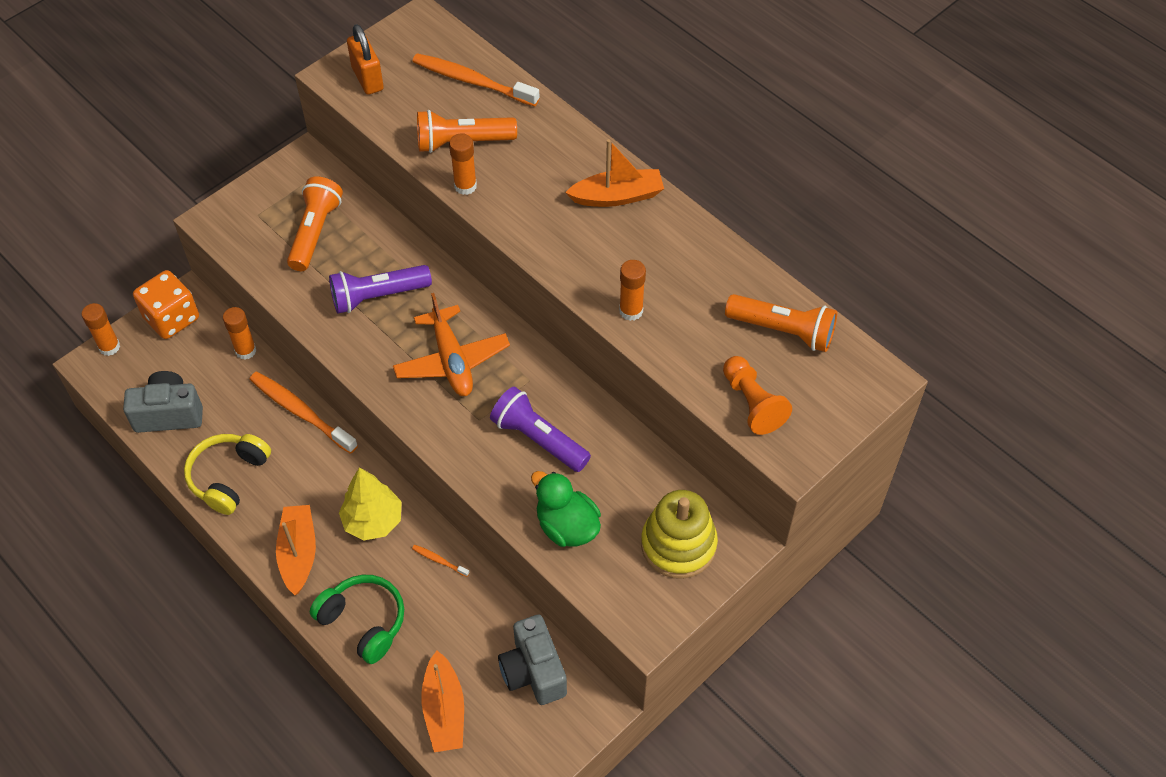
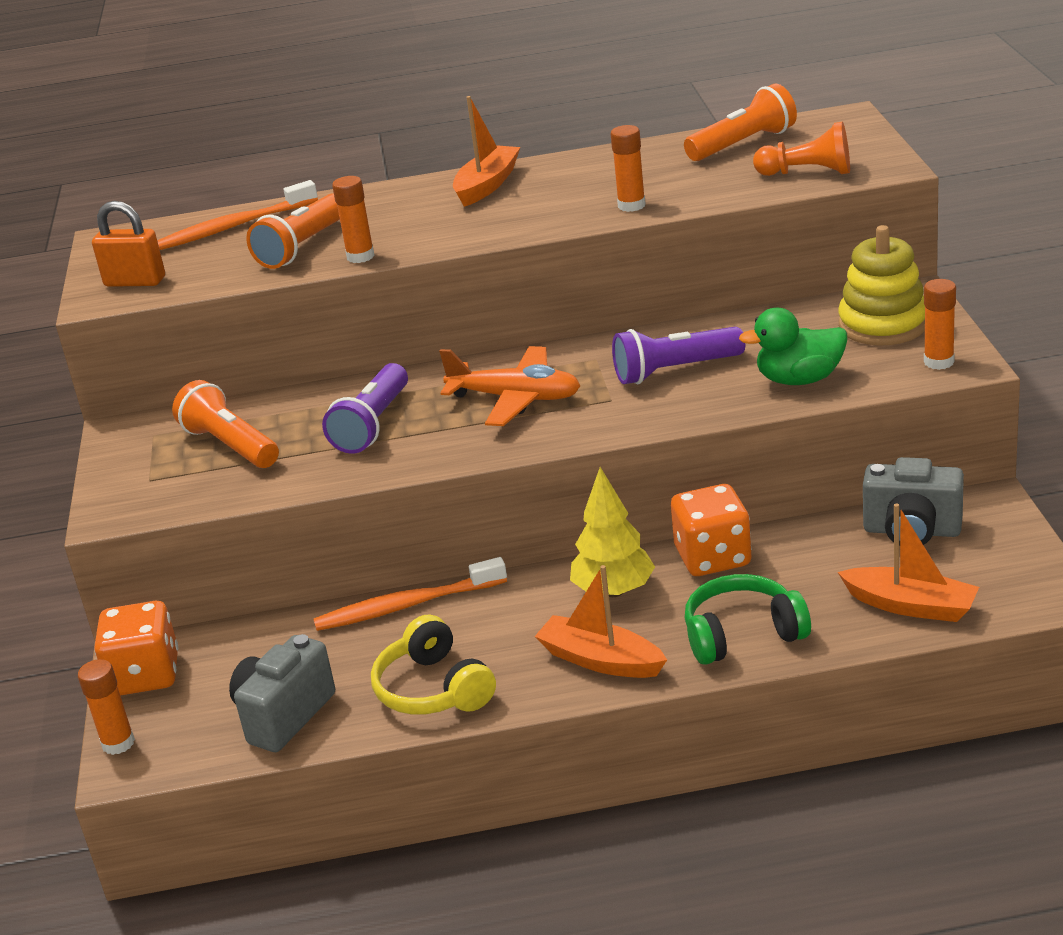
camera: 50 degrees left, 25 degrees down
(245, 351) = (269, 626): orange glue stick -> orange glue stick (938, 362)
(439, 560) = (713, 557): orange toothbrush -> orange dice

